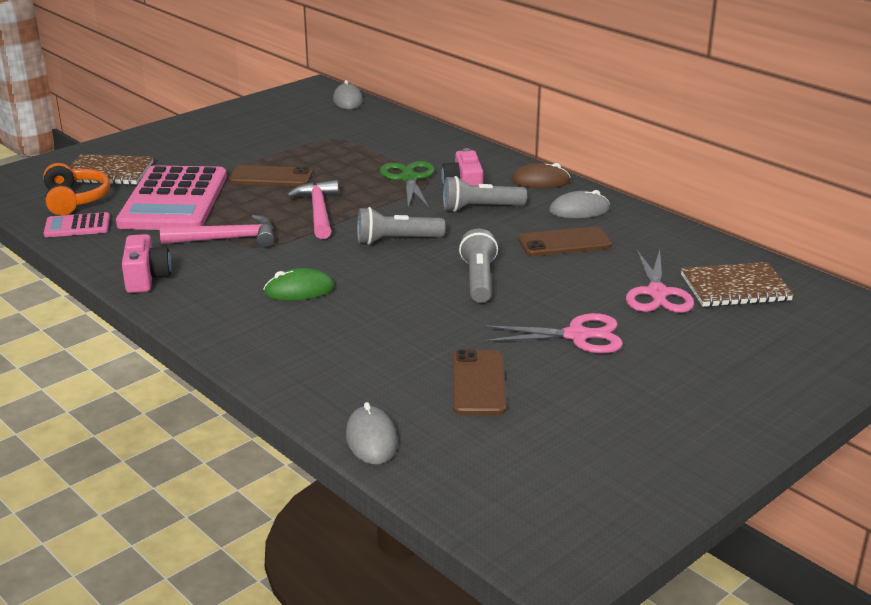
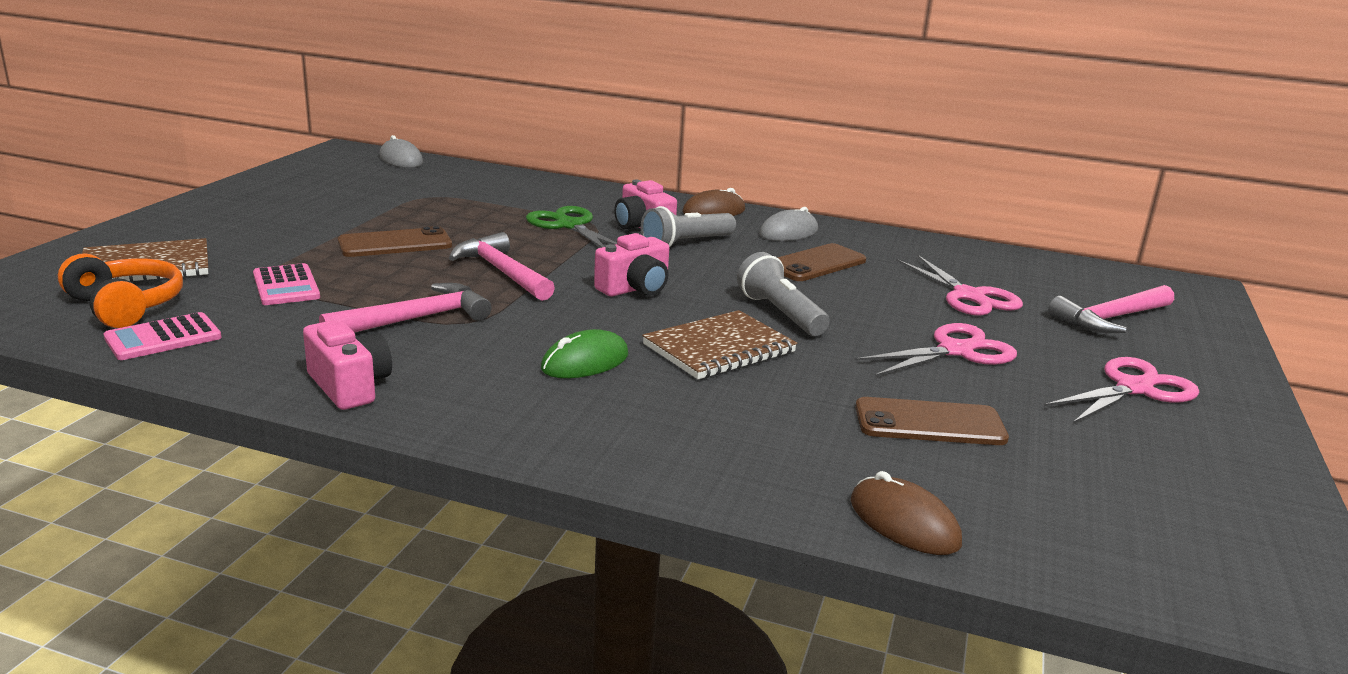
camera: 30 degrees left, 5 degrees down
(174, 200) = (286, 286): pink calculator -> pink calculator, size x0.45
(371, 439) = (904, 522): grey mouse -> brown mouse
(396, 240) = (635, 288): grey flashlight -> pink camera
(478, 383) = (929, 423): brown phone -> brown phone turned 60 degrees counterclockwise
(682, 395) = (1134, 388): none -> pink scissors
(735, 288) = (1026, 279): brown notebook -> brown notebook (719, 348)
(759, 336) = (1110, 319): none -> pink hammer

